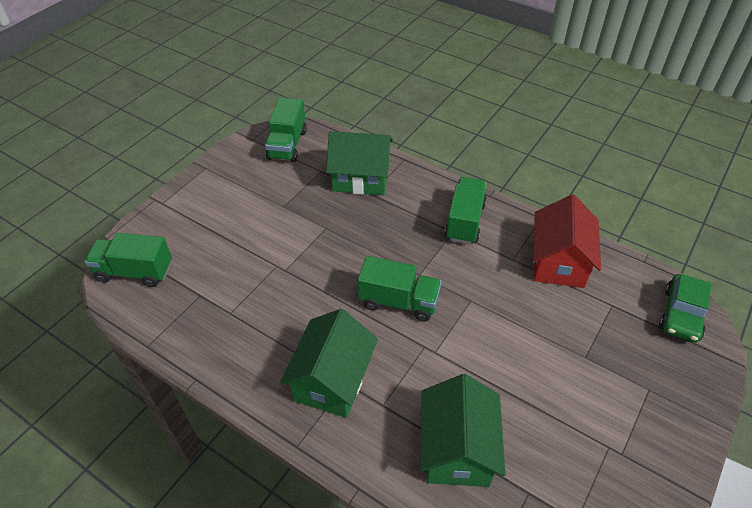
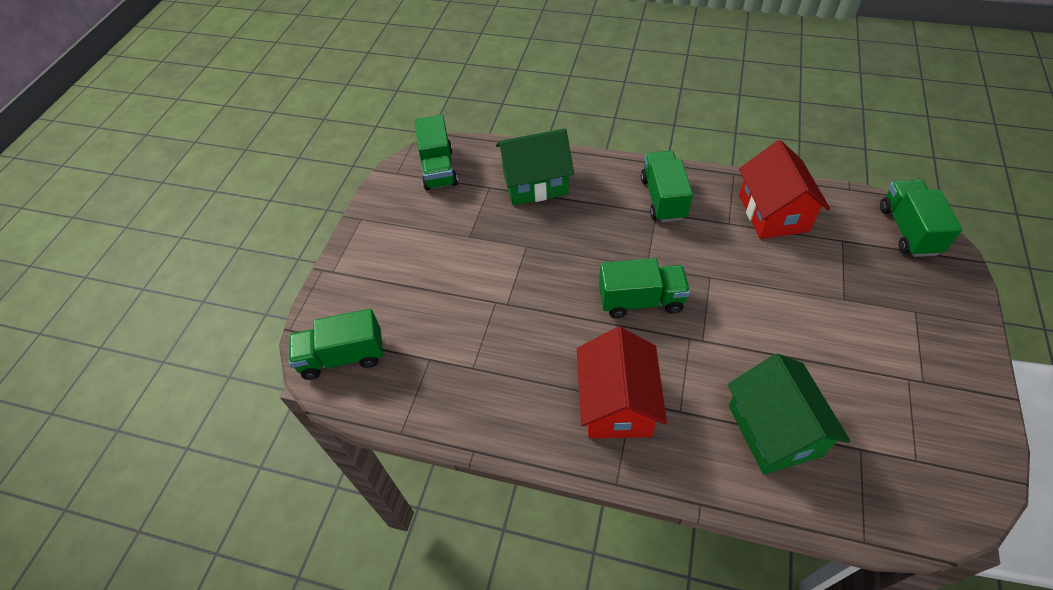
camera: 15 degrees left, 5 degrees up
(332, 380) = (617, 403): green house -> red house
(681, 314) = (907, 230): green car -> green truck

